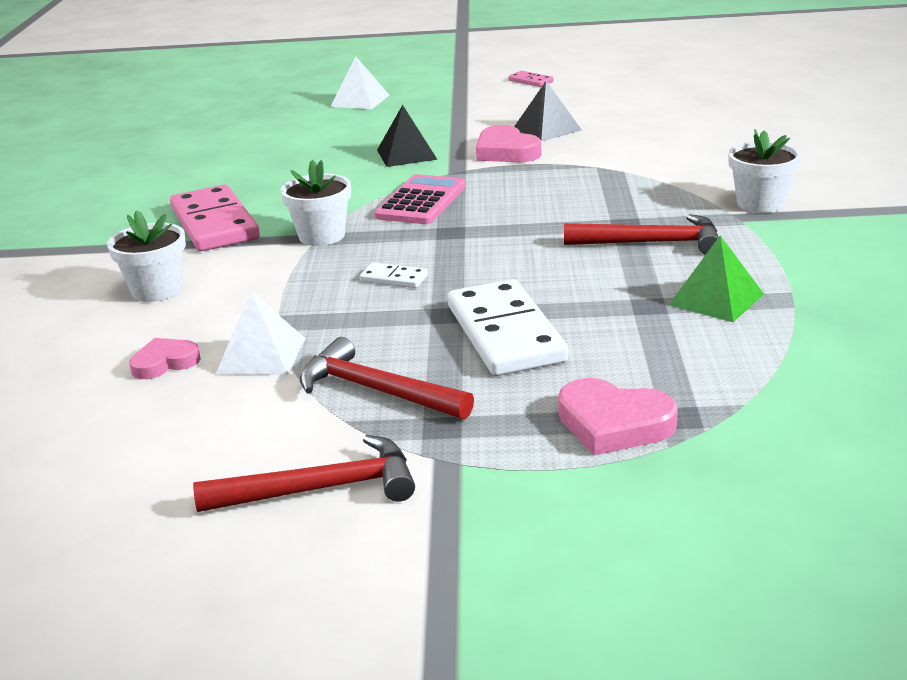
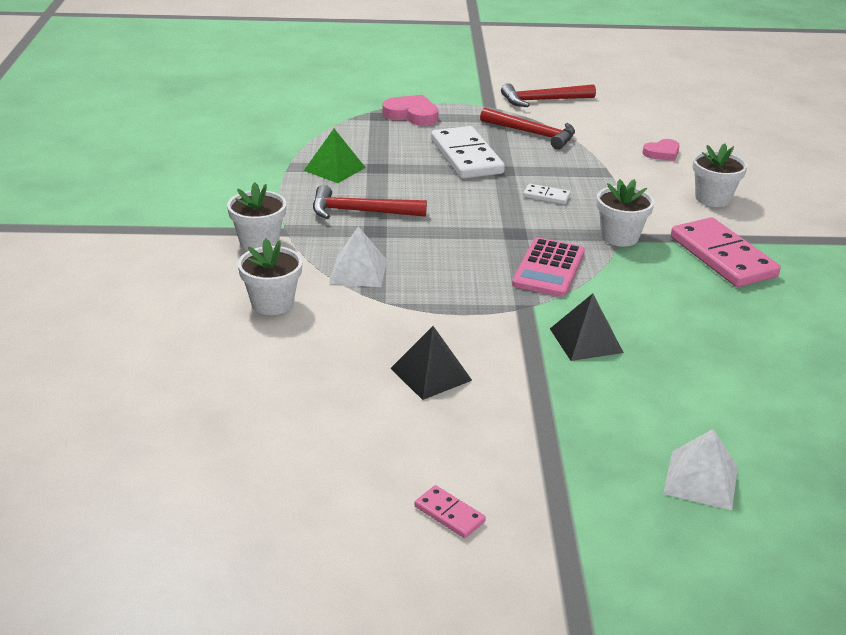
camera: 175 degrees right, 5 degrees up
(261, 355) = (607, 154): white pyramid -> white pyramid (358, 271)
(506, 151) = (477, 335): pink heart -> none
(708, 159) = (272, 303): none -> white flower pot

